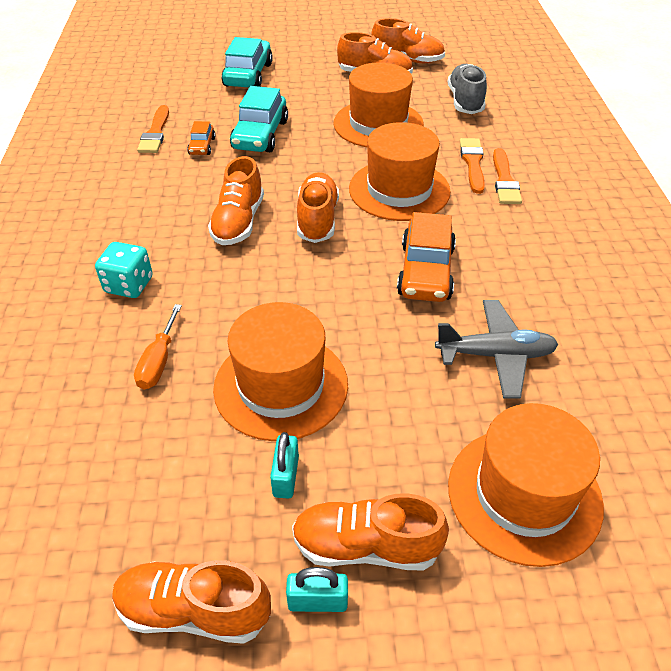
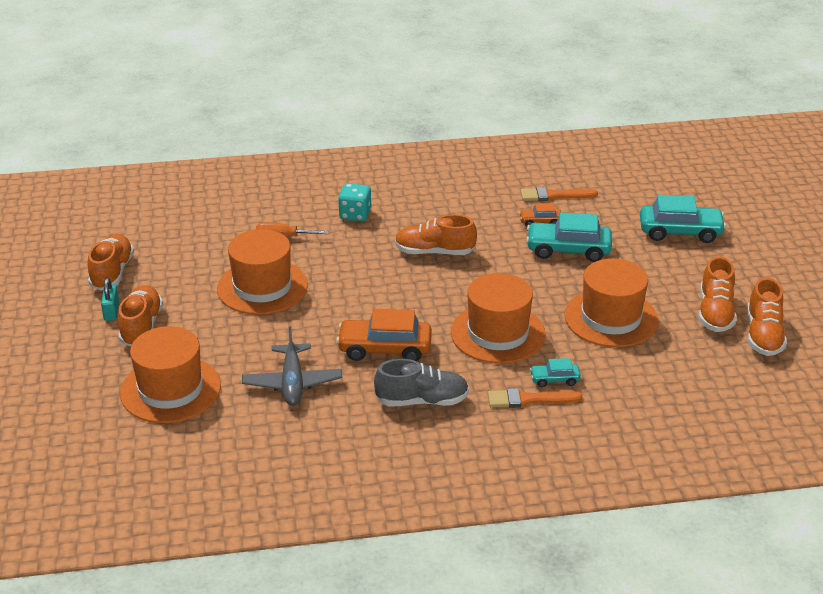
camera: 85 degrees right, 10 degrees down
(286, 476) = (191, 295): turquoise padlock -> none
(317, 219) = (445, 290): orange shoe -> none
(465, 101) = (680, 378): grey shoe -> grey shoe (422, 401)
(473, 163) = (554, 379): orange brush -> turquoise car

